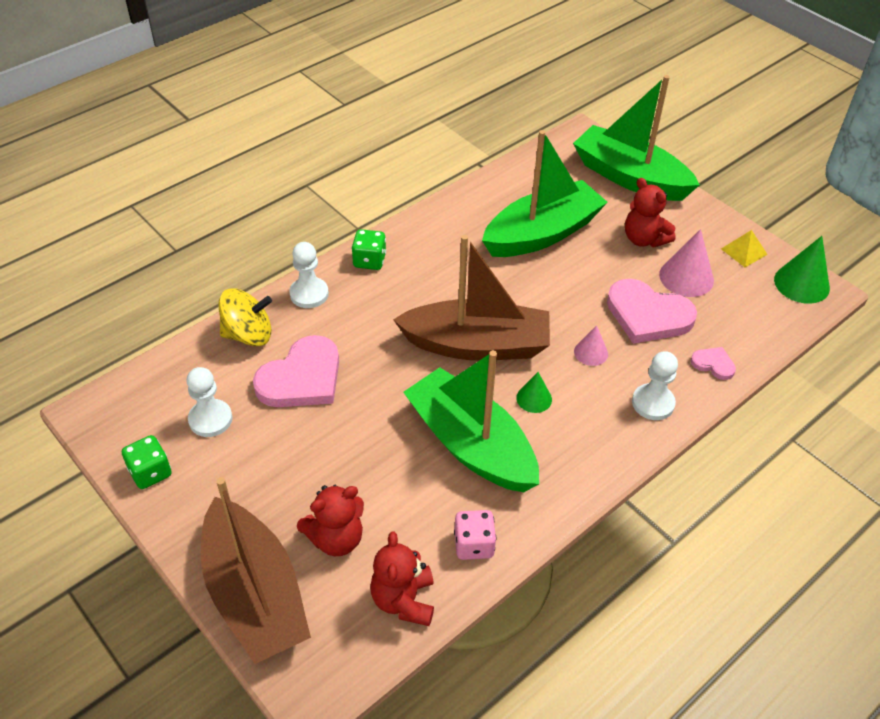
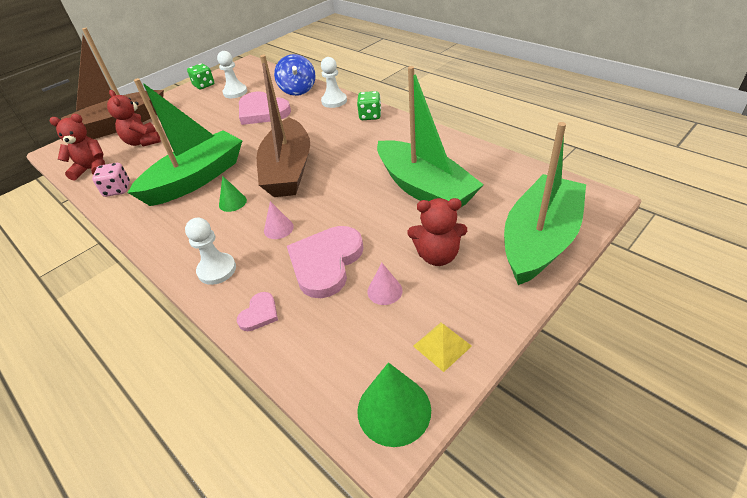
camera: 90 degrees right, 5 degrees down
(248, 335) = (298, 90): yellow spinning top -> blue spinning top
(644, 239) = (437, 255): red teddy bear -> red teddy bear turned 135 degrees counterclockwise
(686, 277) = (384, 291): pink cone -> pink cone, size x0.59

